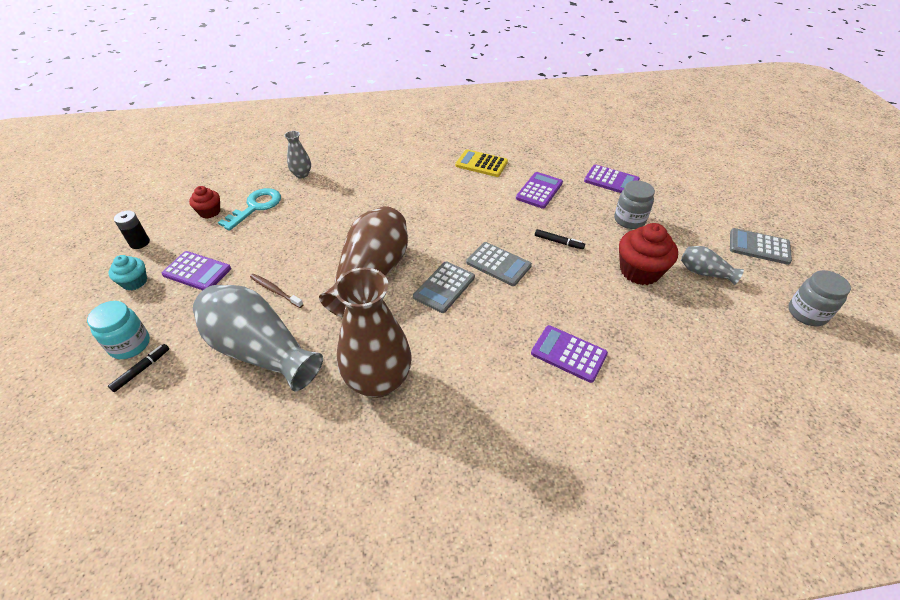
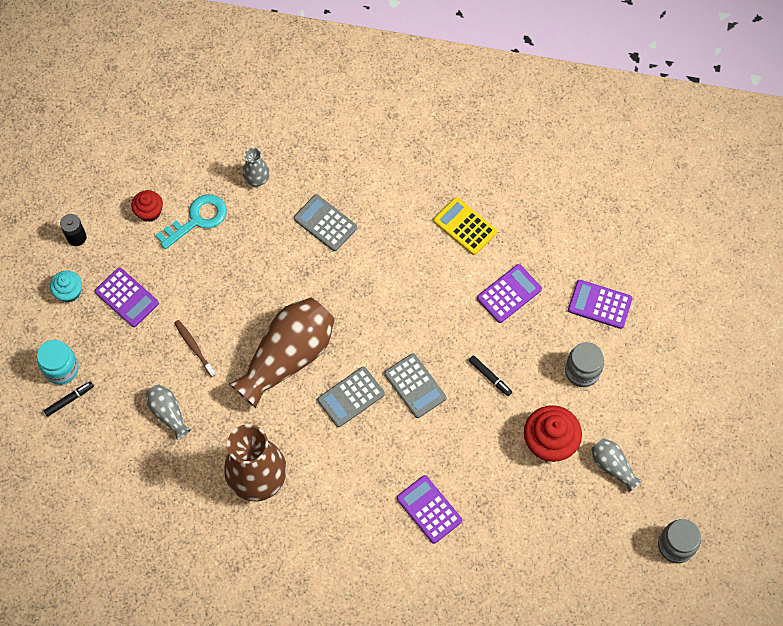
camera: 20 degrees right, 20 degrees up
(260, 350) = (168, 413): grey vase -> grey vase, size x0.47
(611, 180) = (599, 304): purple calculator -> purple calculator turned 150 degrees clockwise
(759, 247) = (694, 454): grey calculator -> grey calculator (325, 223)

